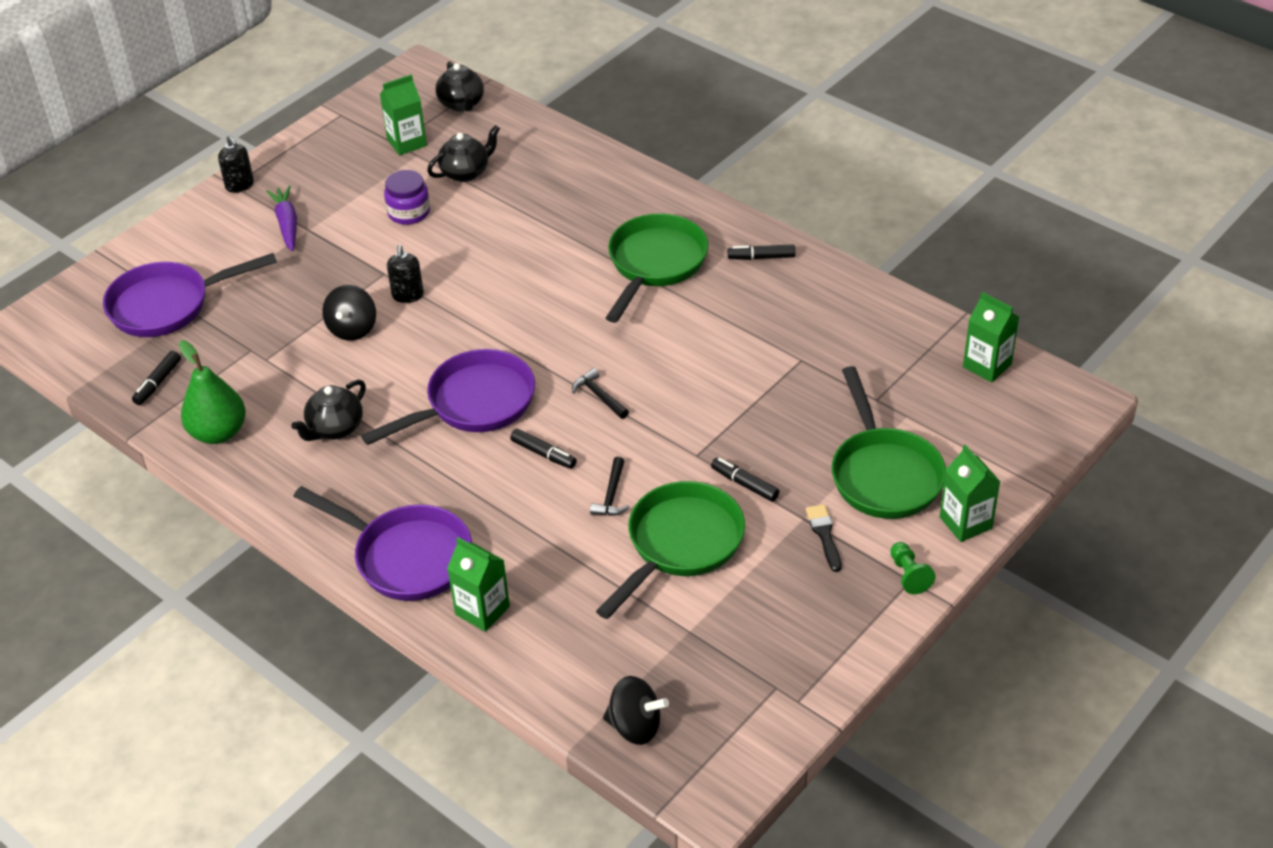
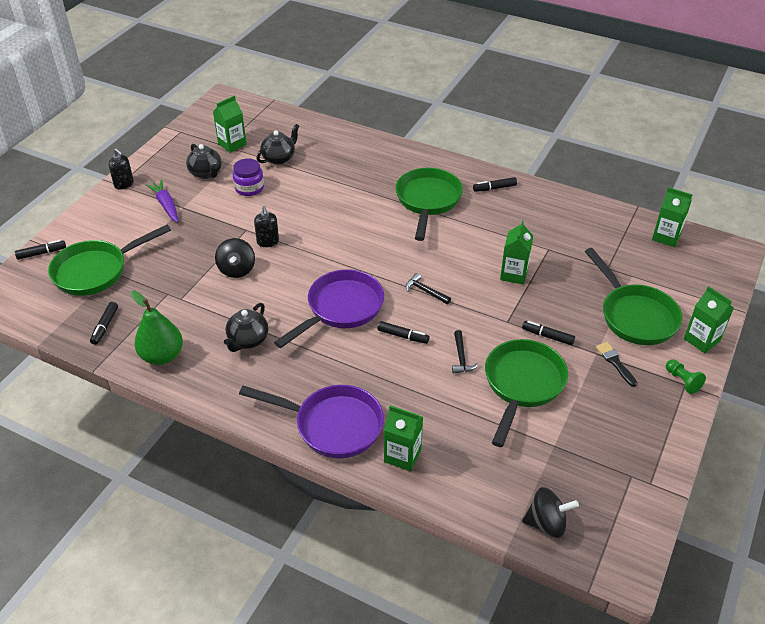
camera: 15 degrees left, 0 degrees up
(105, 271) = (42, 253): none -> black marker
(168, 305) = (96, 271): purple pan -> green pan
(462, 104) = (260, 116): black teapot -> black teapot (206, 173)
(734, 389) = (514, 274): none -> green carton

